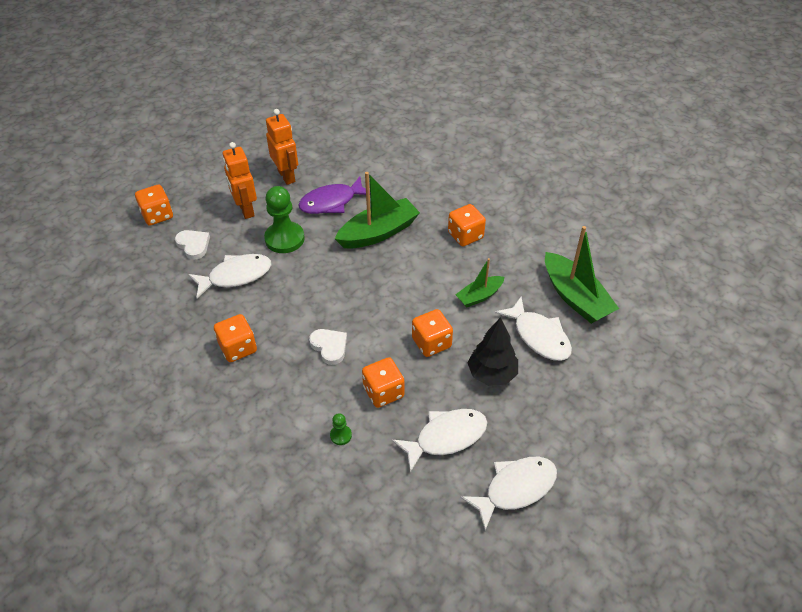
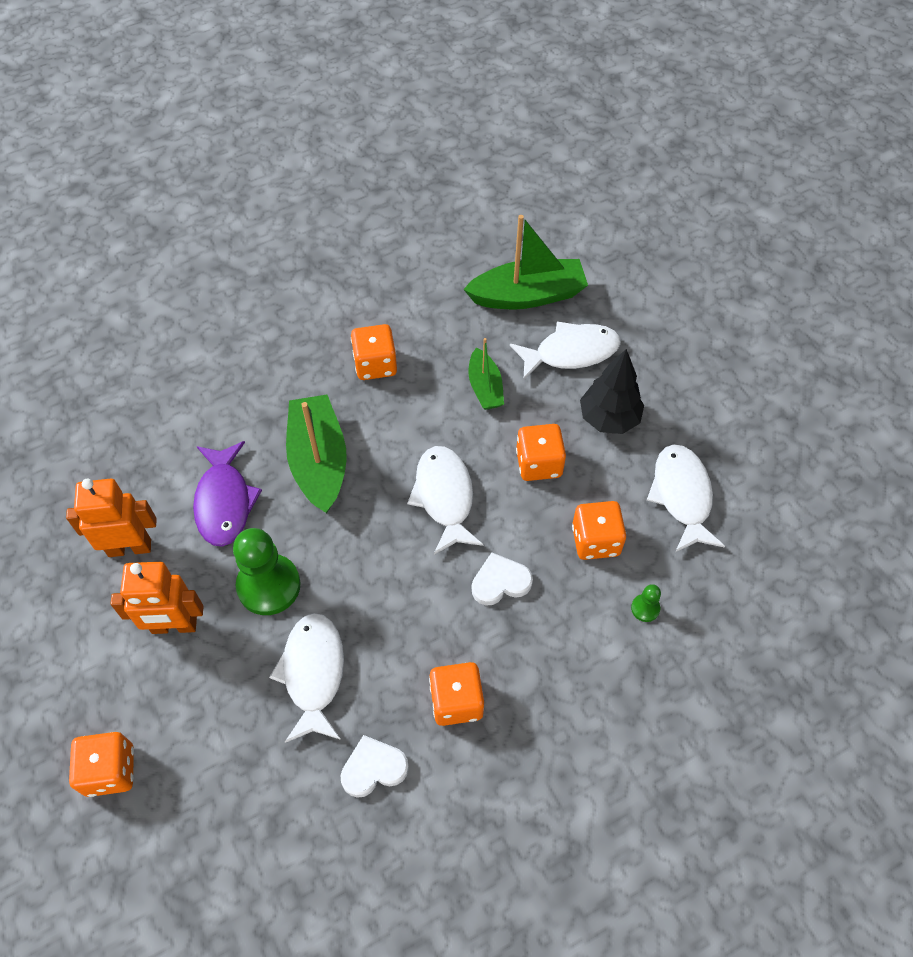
camera: 70 degrees left, 10 degrees up
(193, 245) = (214, 724): white heart -> white heart (373, 768)
(515, 489) = (766, 453): white fish -> white fish (444, 497)

